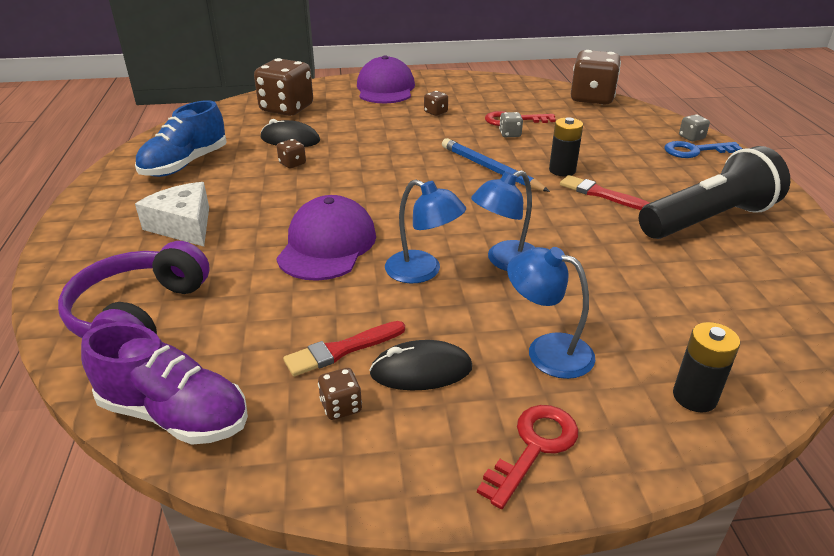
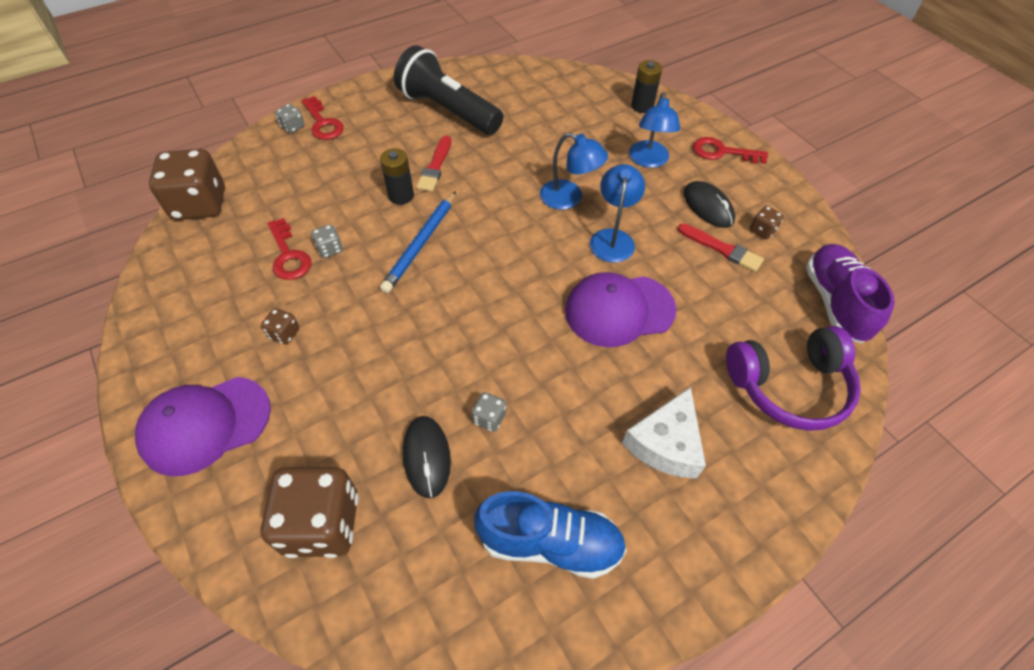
camera: 115 degrees left, 20 degrees up
(292, 163) = (489, 418): brown dice -> grey dice
(695, 151) = (323, 123): blue key -> red key

